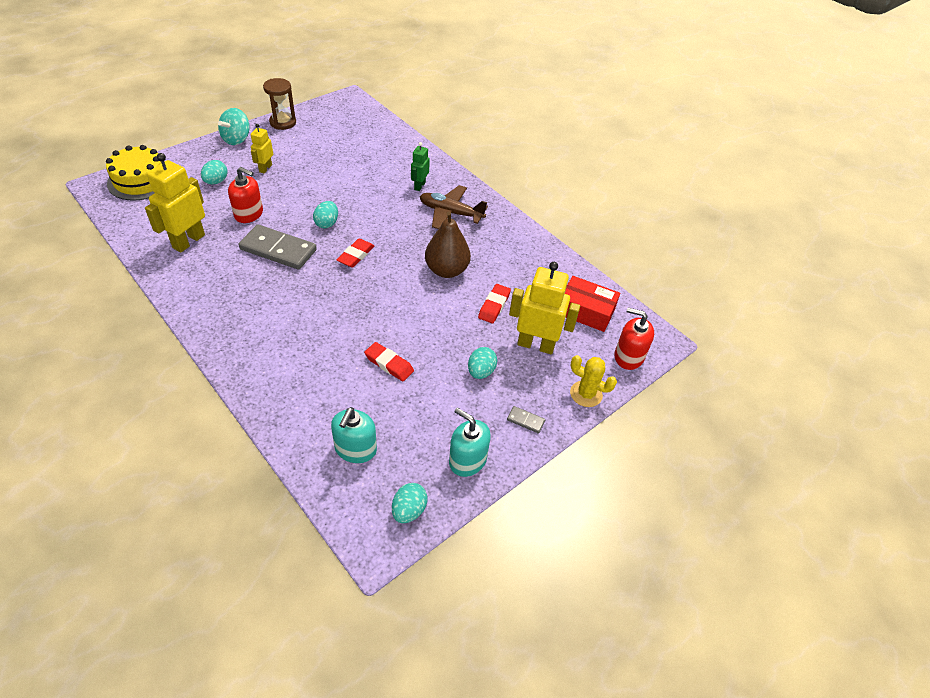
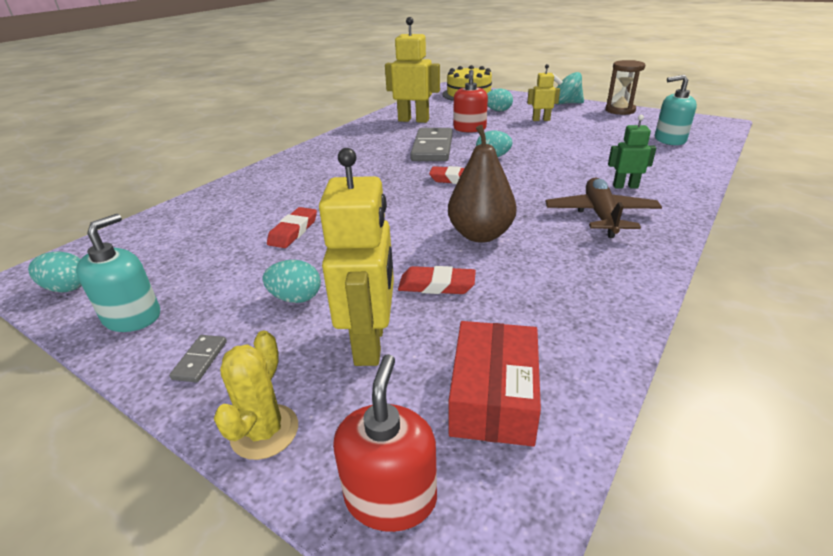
camera: 80 degrees right, 15 degrees down
(355, 449) = (166, 238): turquoise soap dispenser -> turquoise soap dispenser (669, 140)

